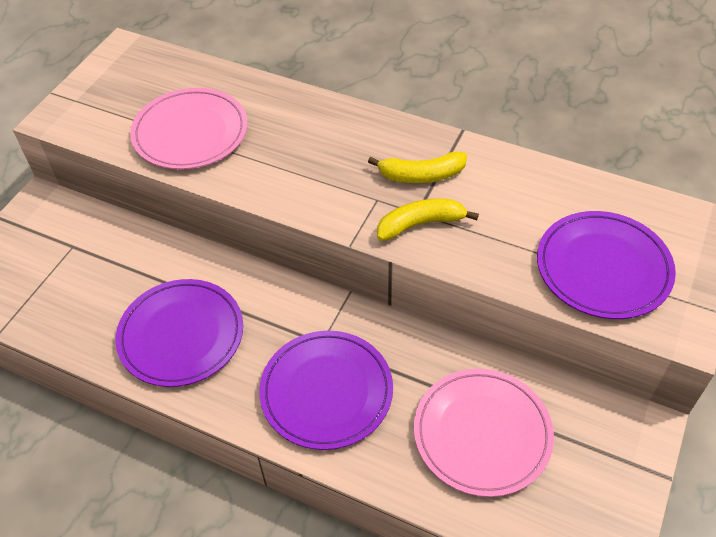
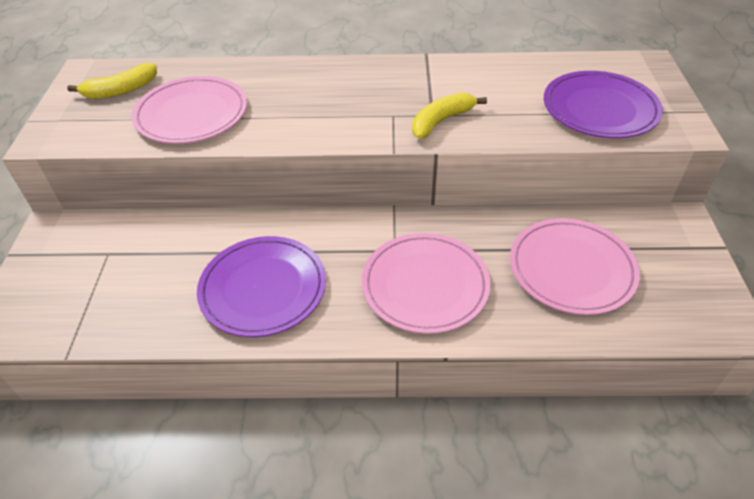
camera: 25 degrees left, 5 degrees down
(326, 391) = (425, 285): purple plate -> pink plate
(421, 175) = (417, 90): yellow banana -> yellow banana (121, 90)

